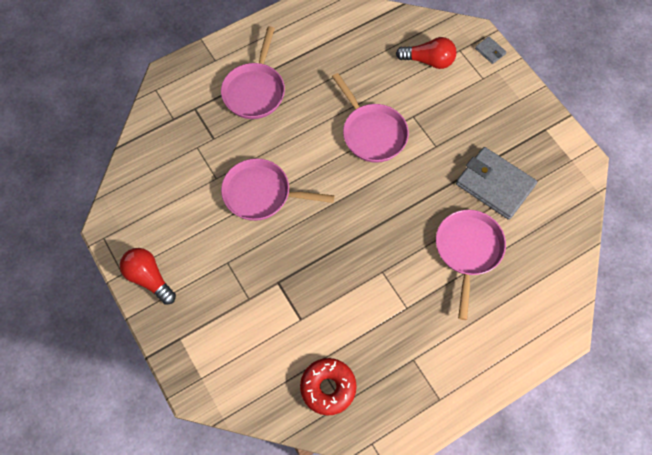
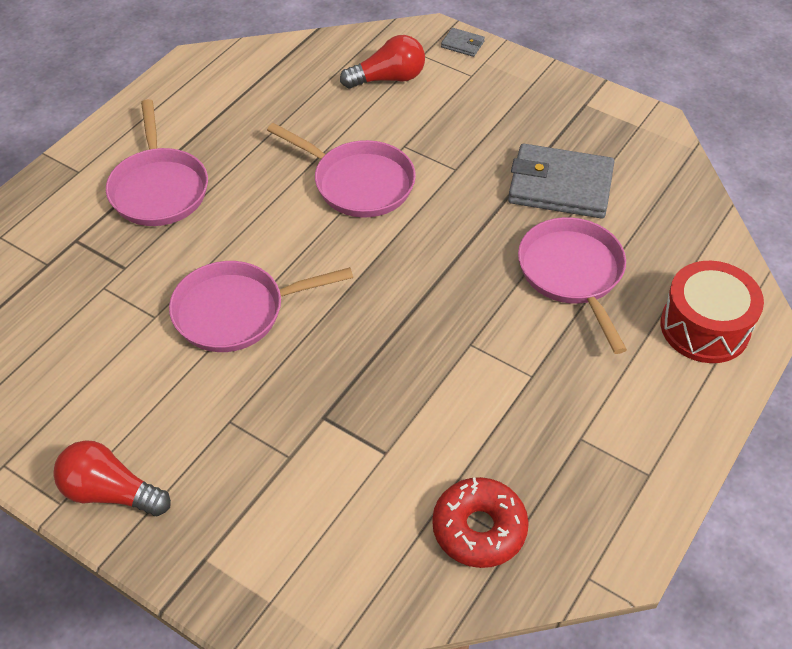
camera: 25 degrees left, 15 degrees down
(528, 321) = (704, 327): none -> red drum

